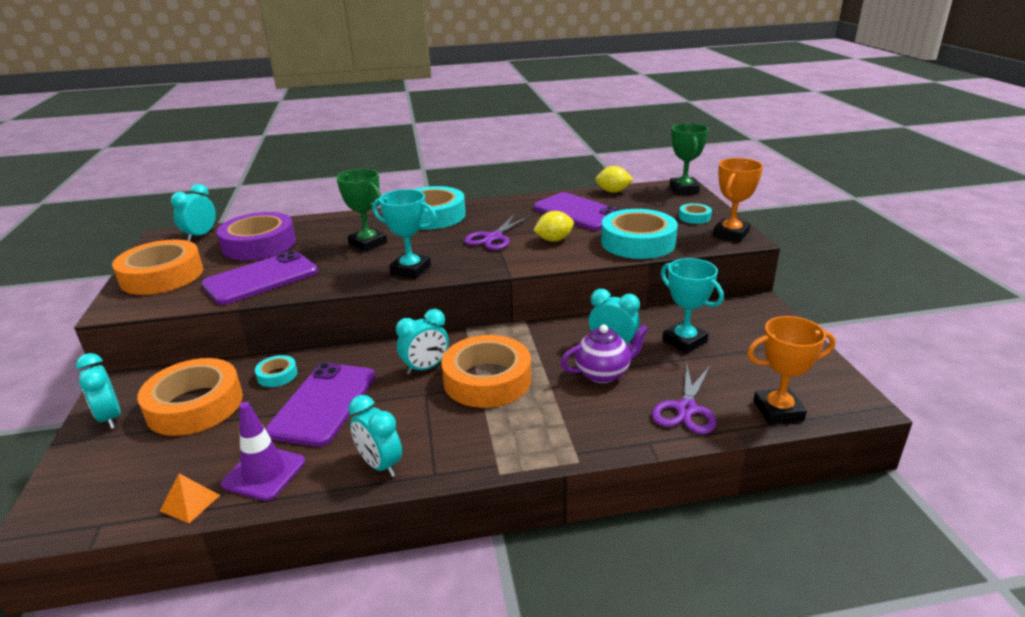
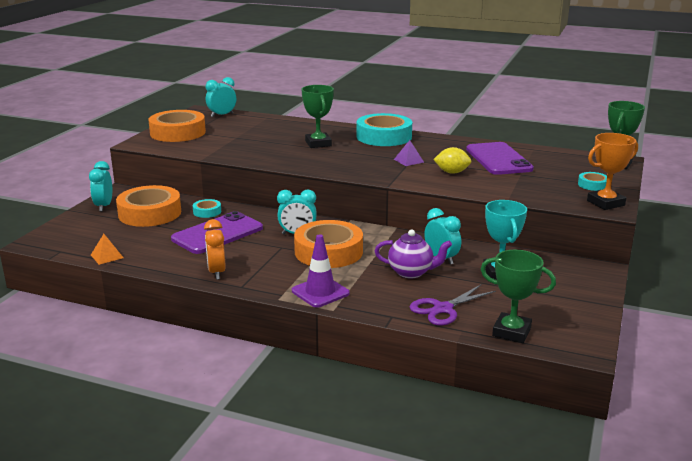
camera: 30 degrees right, 5 degrees down
(259, 244) = (250, 128): purple tape -> none
(261, 278) = (230, 148): purple phone -> none
(264, 473) = (154, 255): purple traffic cone -> purple traffic cone (320, 292)
(380, 465) = (216, 272): turquoise clock -> orange clock
(410, 270) = (326, 166): turquoise trophy -> none
(493, 238) = (408, 160): purple scissors -> purple pyramid
(613, 191) = (550, 151): yellow lemon -> none
(638, 242) = (515, 189): turquoise tape -> none
(778, 410) = (511, 332): orange trophy -> green trophy

